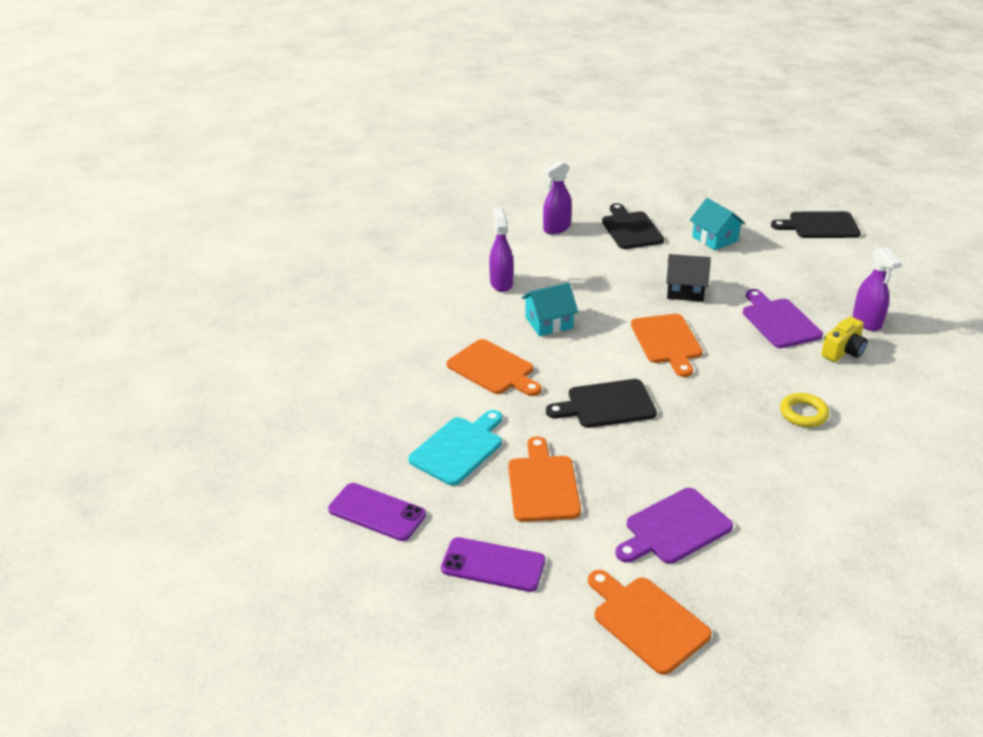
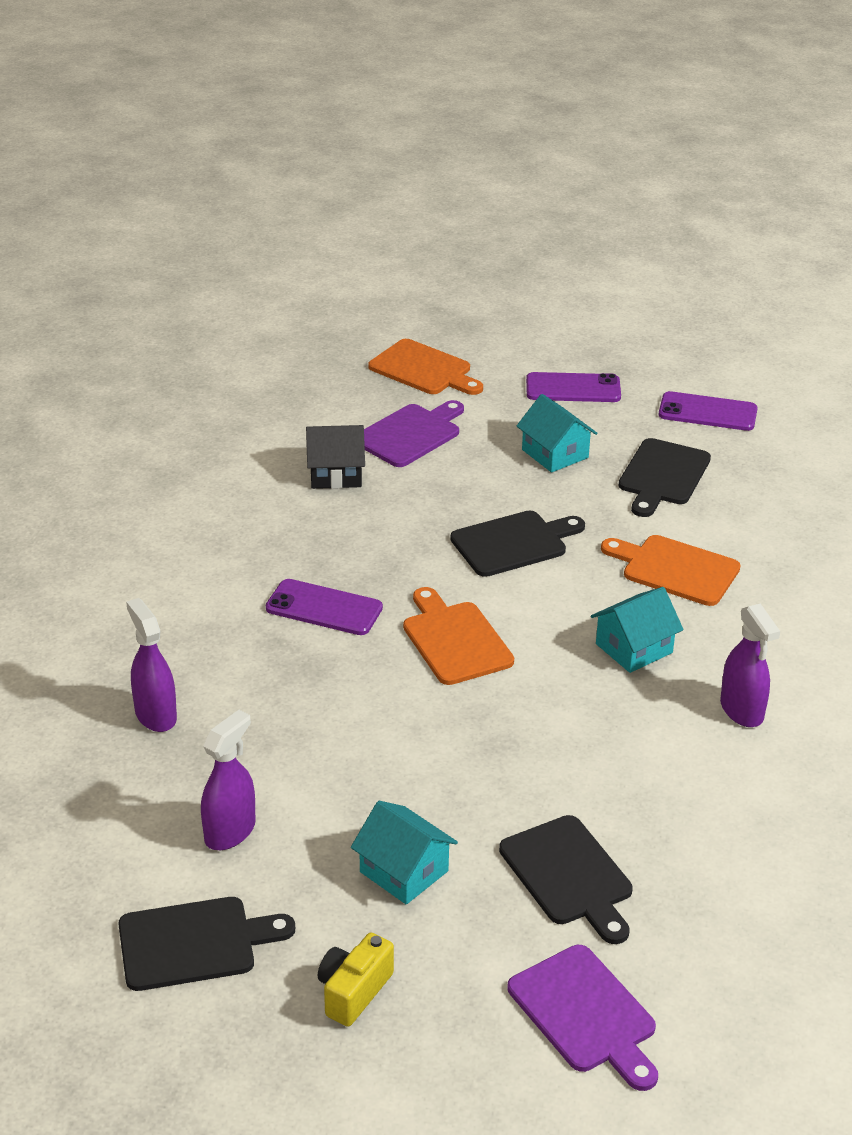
camera: 165 degrees right, 0 degrees up
(459, 448) = (662, 476): turquoise cutting board -> black cutting board
(543, 485) = (555, 454): orange cutting board -> turquoise house
(556, 228) = (710, 856): purple spray bottle -> purple spray bottle (230, 831)
(685, 291) = (442, 737): black house -> black house (335, 474)
(759, 374) = (324, 608): none -> purple phone
(779, 321) = (292, 697): purple cutting board -> purple cutting board (585, 1014)
(803, 413) = (269, 563): yellow ring -> none
(843, 351) = (202, 658): yellow camera -> yellow camera (353, 992)

